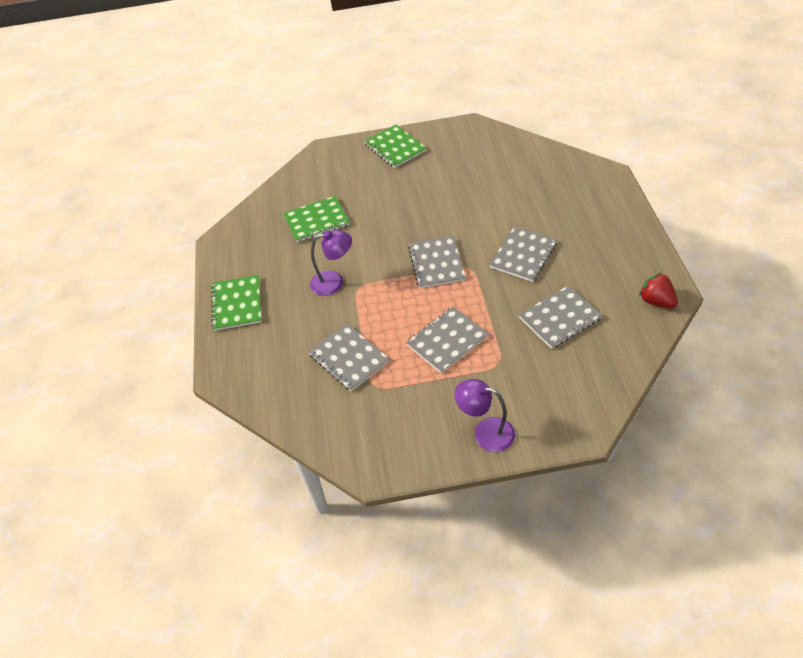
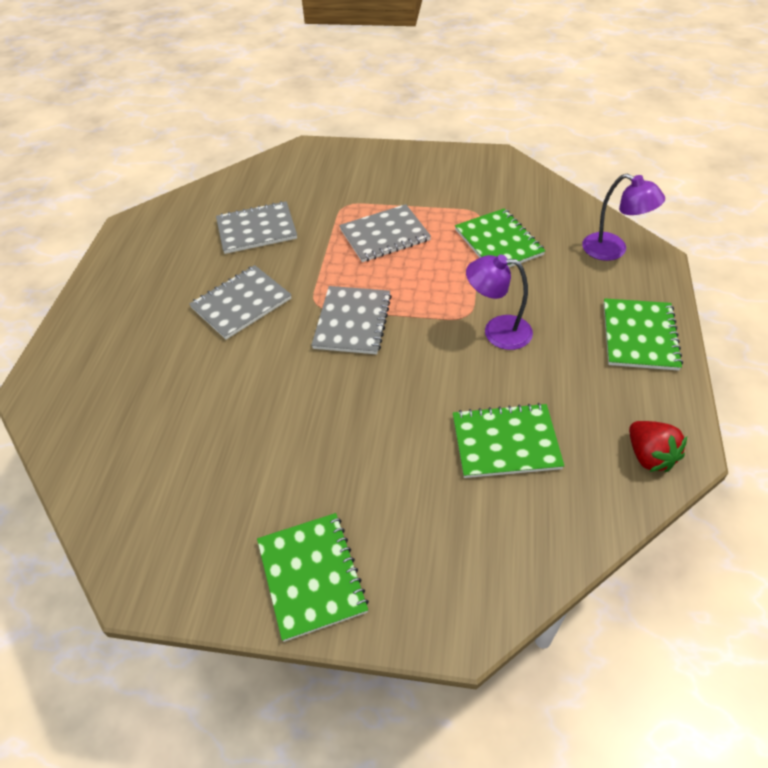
camera: 165 degrees left, 0 degrees up
(349, 358) = (498, 242): grey notebook -> green notebook
(485, 432) = (388, 162): purple lamp -> purple lamp (613, 250)
(656, 301) = (152, 222): red strawberry -> red strawberry (649, 456)

